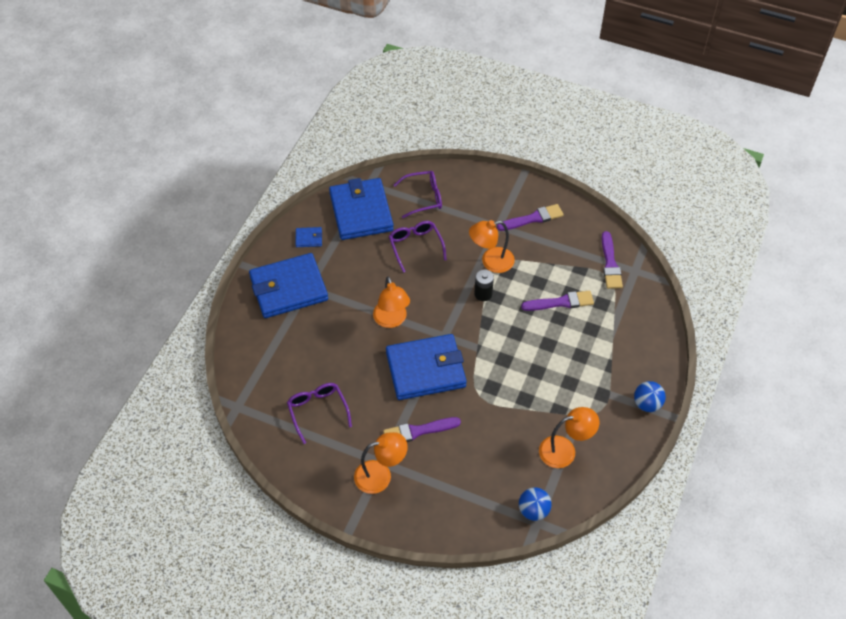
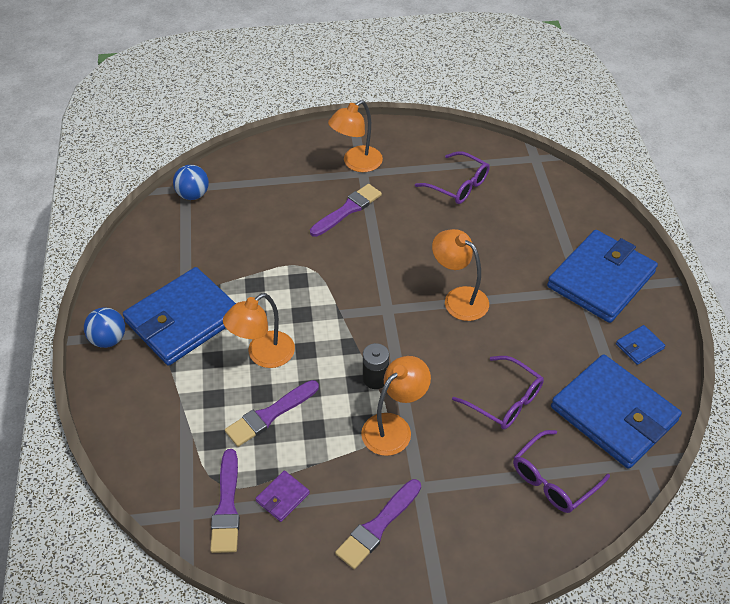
camera: 150 degrees right, 5 degrees down
(425, 369) = (382, 266): blue wallet -> blue wallet (183, 320)
(565, 450) = (185, 255): orange lamp -> orange lamp (263, 355)
(576, 254) = (282, 497): none -> purple wallet
(610, 264) = (227, 506): purple brush -> purple brush turned 150 degrees counterclockwise

